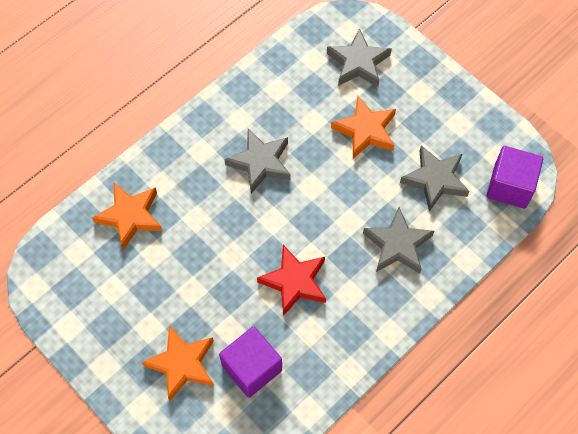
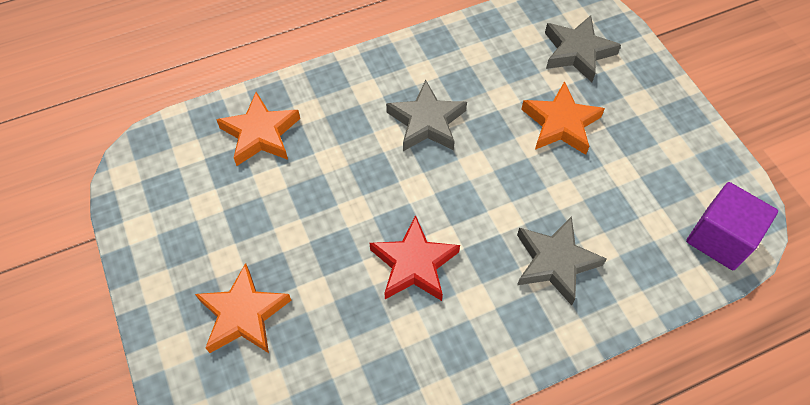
camera: 20 degrees right, 5 degrees down
(252, 368) = (322, 348): purple cube -> none
(435, 180) = (626, 202): grey star -> none

